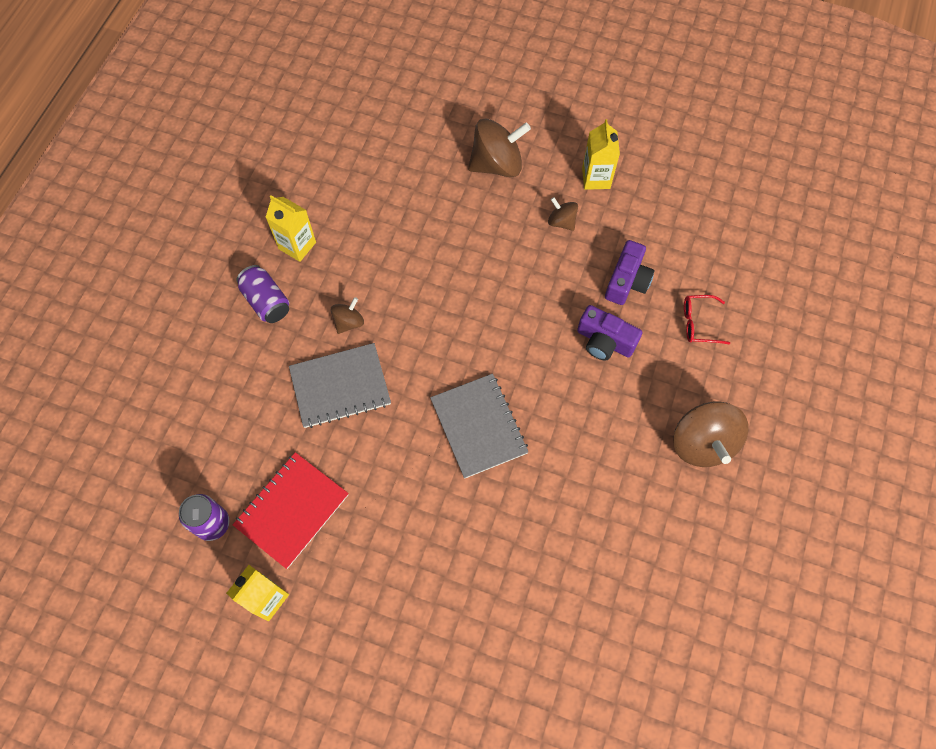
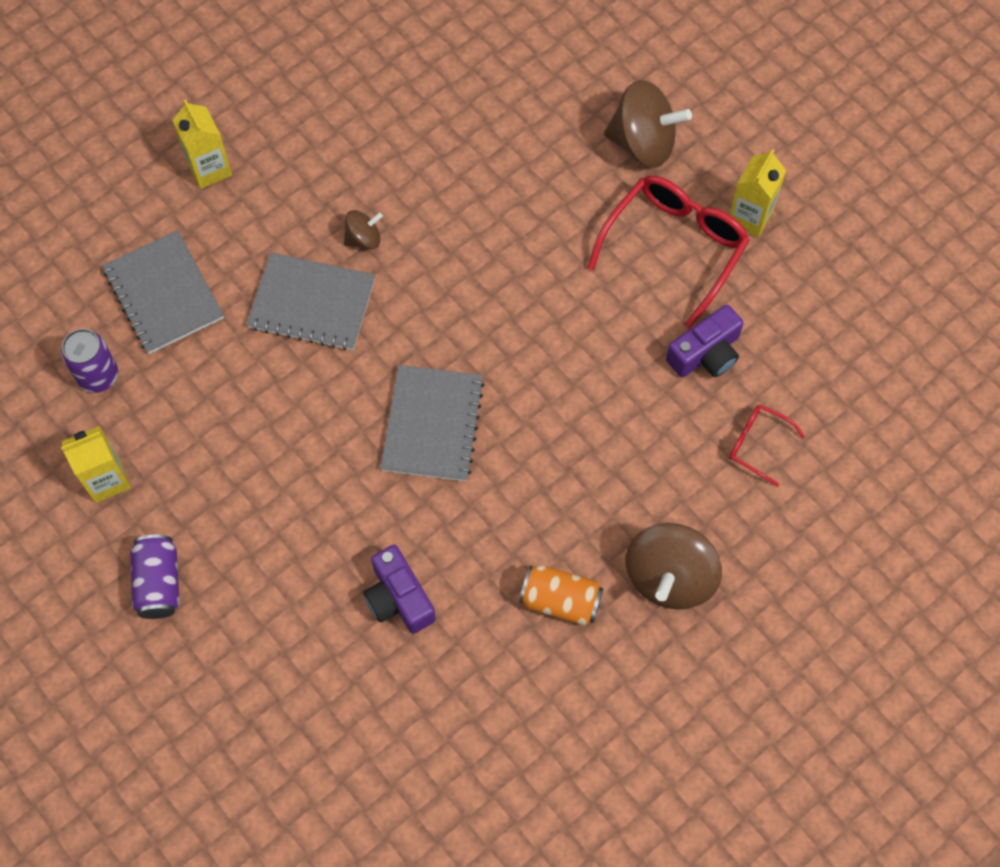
camera: 30 degrees right, 0 degrees up
(226, 436) = (164, 294): none -> grey notebook
(266, 301) = (290, 171): purple can -> purple can (159, 583)
(292, 510) = (184, 405): red notebook -> none
(297, 245) = (360, 125): yellow carton -> yellow carton (209, 169)
(561, 222) = (674, 247): brown spinning top -> red glasses
(604, 341) = (634, 407): purple camera -> purple camera (399, 598)
(643, 501) = (560, 601): none -> orange can

